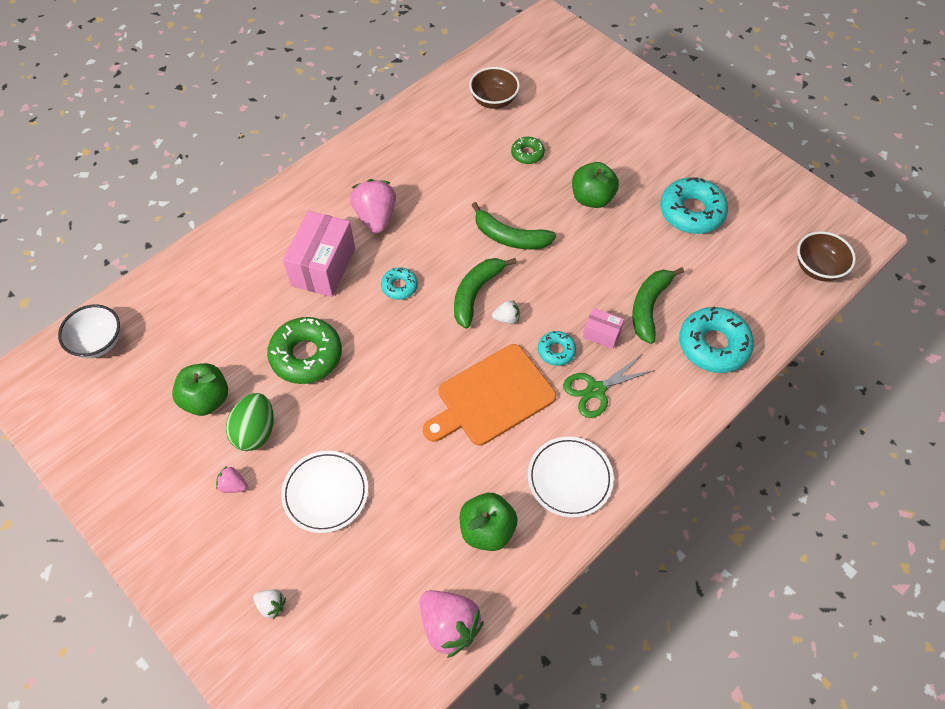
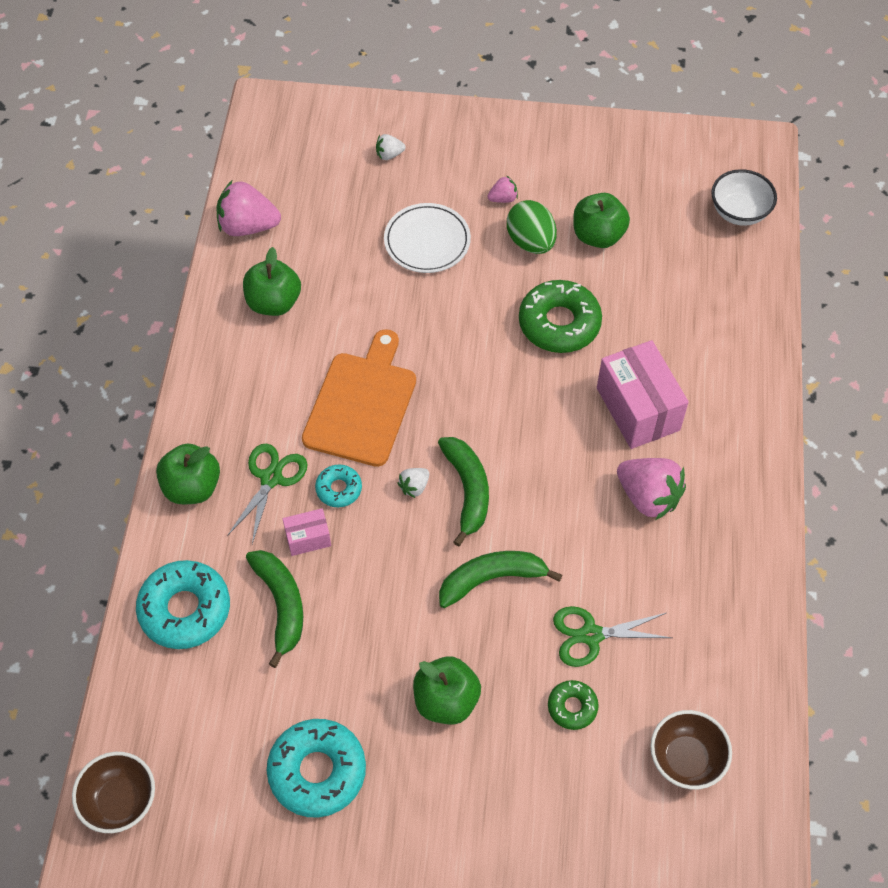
camera: 140 degrees right, 0 degrees up
(399, 286) = (546, 443): turquoise donut -> none
(483, 176) = (591, 635): none -> green scissors
(570, 478) = (236, 386): white plate -> none
(656, 422) = (192, 487): none -> green apple

